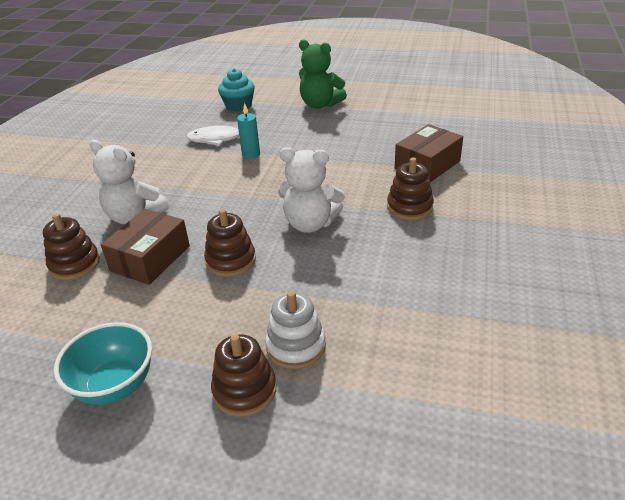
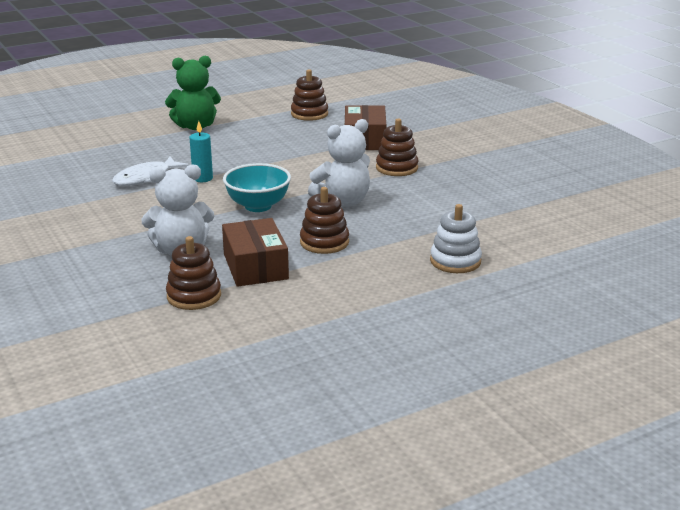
camera: 45 degrees left, 10 degrees down
(115, 385) = (376, 330): turquoise bowl -> turquoise bowl (258, 206)
(238, 106) = (111, 149): turquoise cupcake -> none
(244, 390) = (463, 292): brown stacking toy -> brown stacking toy (309, 114)

